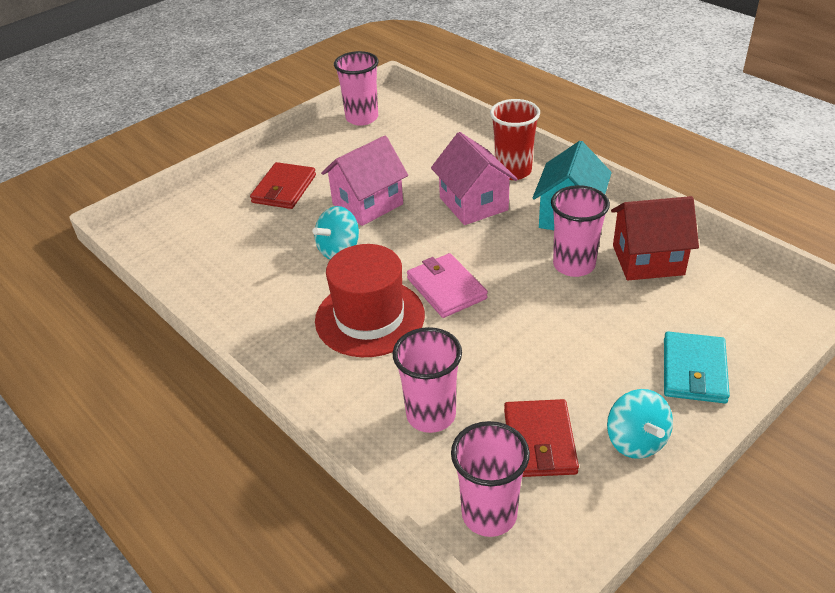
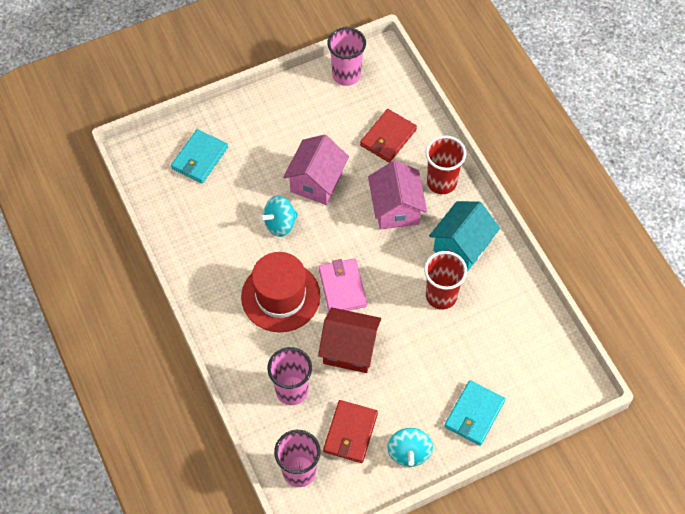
camera: 15 degrees right, 20 degrees up
(215, 217) = (200, 158): none -> turquoise wallet
(284, 189) = (259, 143): red wallet -> red wallet (388, 137)
(368, 204) = (316, 182): pink house -> pink house turned 45 degrees counterclockwise
(574, 265) = (441, 296): pink cup -> red cup
(648, 260) = (496, 309): red house -> red house (349, 349)

